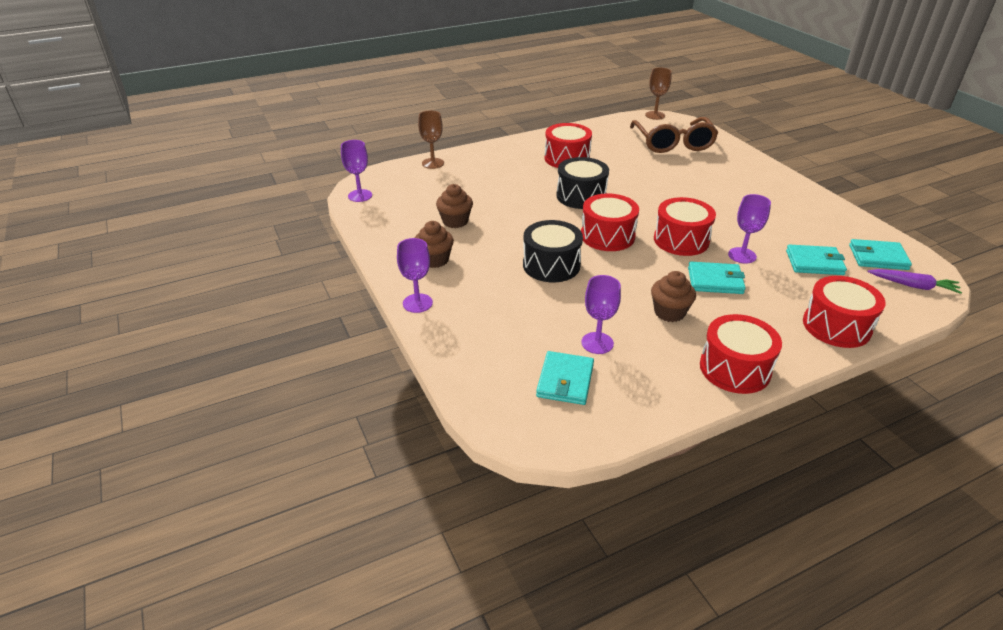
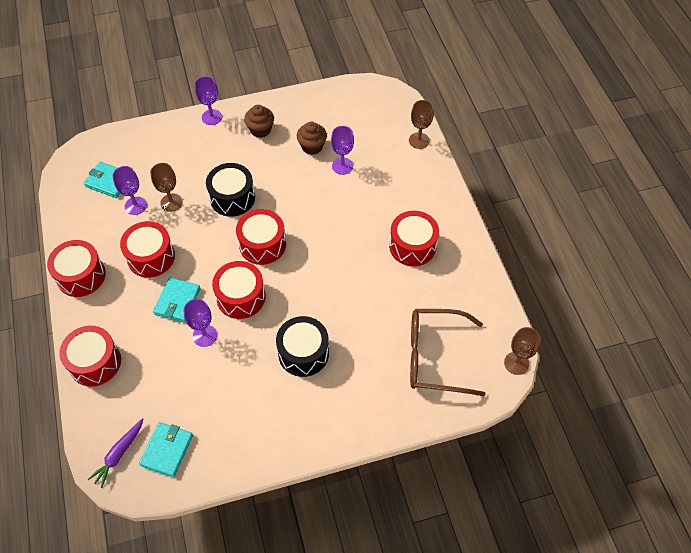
camera: 100 degrees right, 20 degrees up
(360, 195) = (368, 90): purple goblet -> purple goblet (342, 166)
(578, 312) = (171, 202): none -> brown goblet
(581, 196) = (334, 241): black drum -> black drum (303, 353)
(669, 312) = (151, 257): brown cupcake -> red drum
(814, 262) = (176, 389): turquoise wallet -> none

